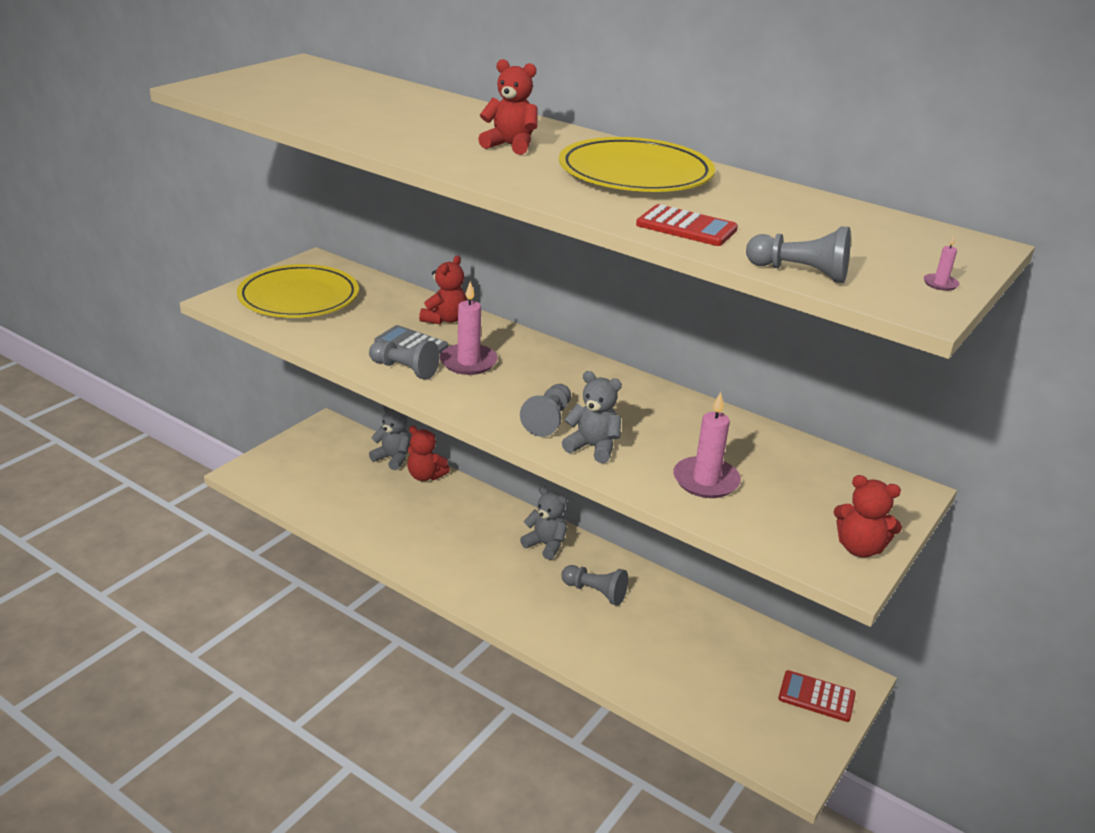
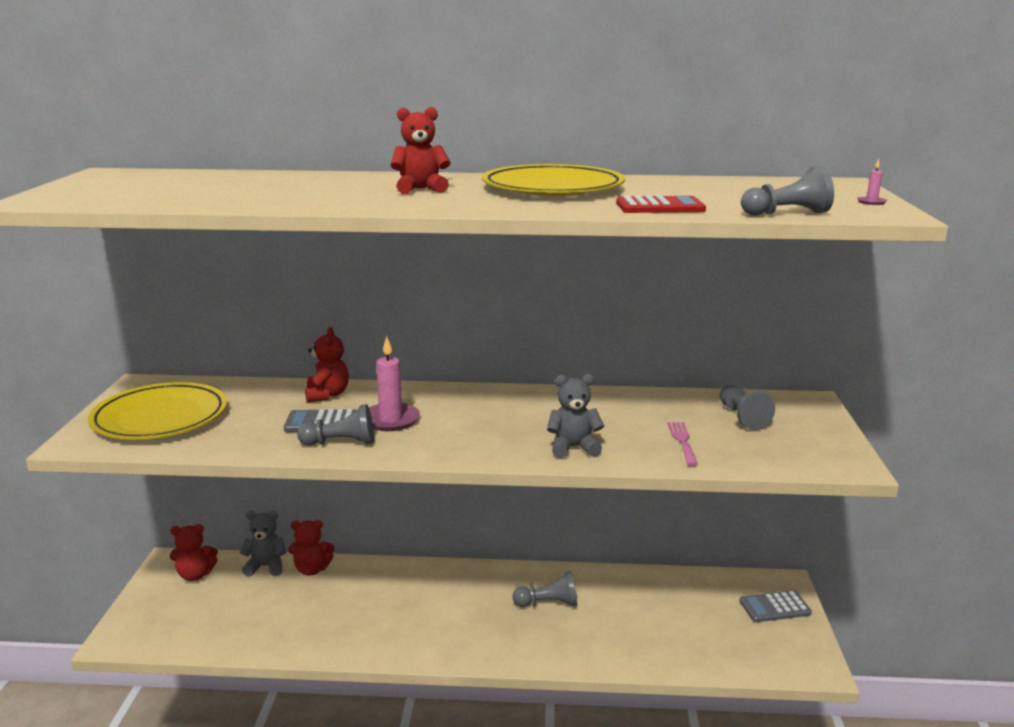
camera: 30 degrees left, 10 degrees down
(545, 545) = (472, 583): grey teddy bear -> none
(548, 420) = (513, 440): grey pawn -> grey pawn (742, 417)
(706, 481) = (682, 441): pink candle -> pink fork
(816, 697) = (775, 607): red calculator -> grey calculator
(859, 548) = (834, 447): red teddy bear -> red teddy bear (195, 575)

